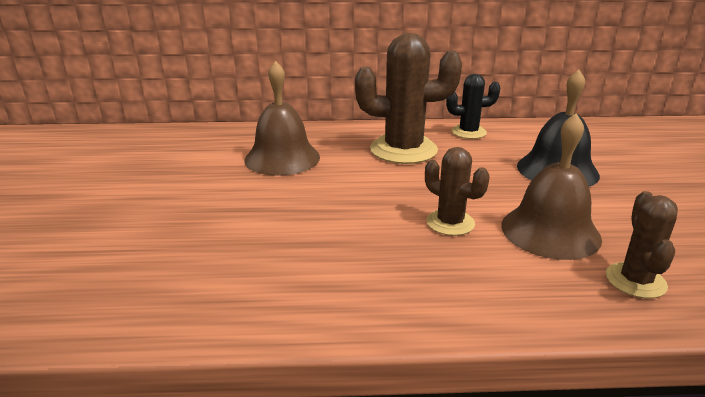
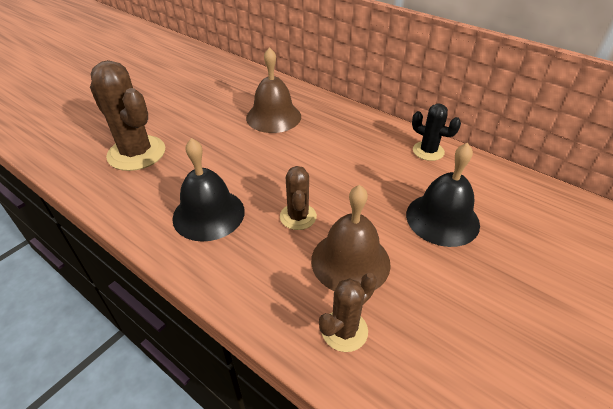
camera: 40 degrees right, 15 degrees up
(358, 266) = (208, 214): none -> black bell
(403, 150) = (355, 145): brown cactus -> brown cactus (136, 153)

